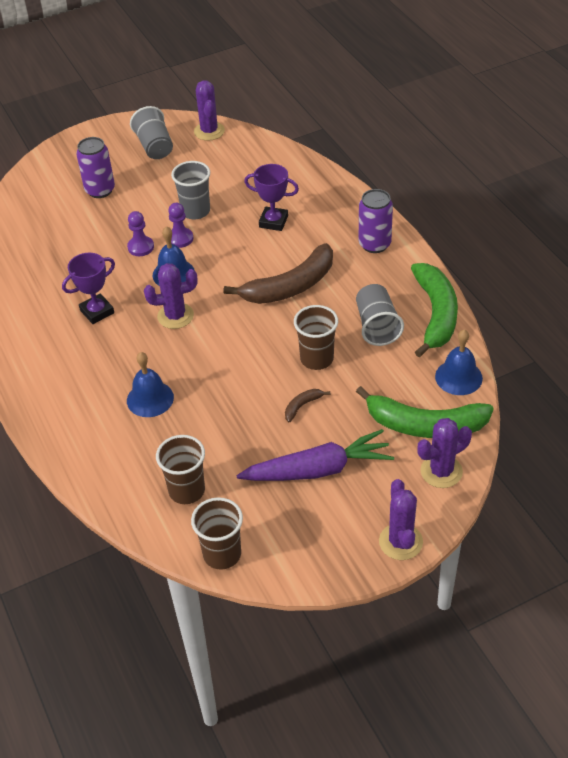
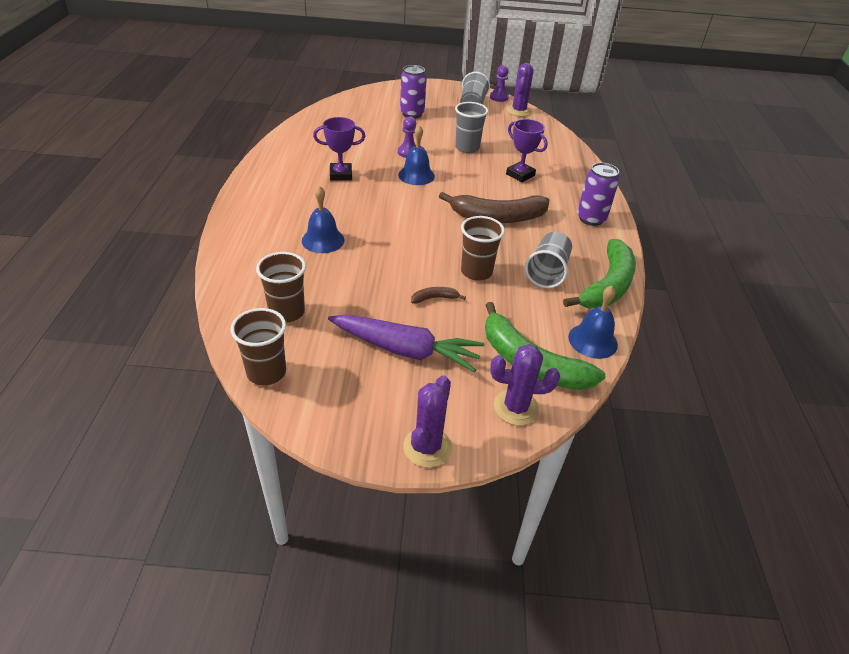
camera: 25 degrees right, 5 degrees down
(175, 316) = (393, 199): purple cactus -> none
(180, 238) = (441, 158): purple pawn -> purple pawn (499, 97)

